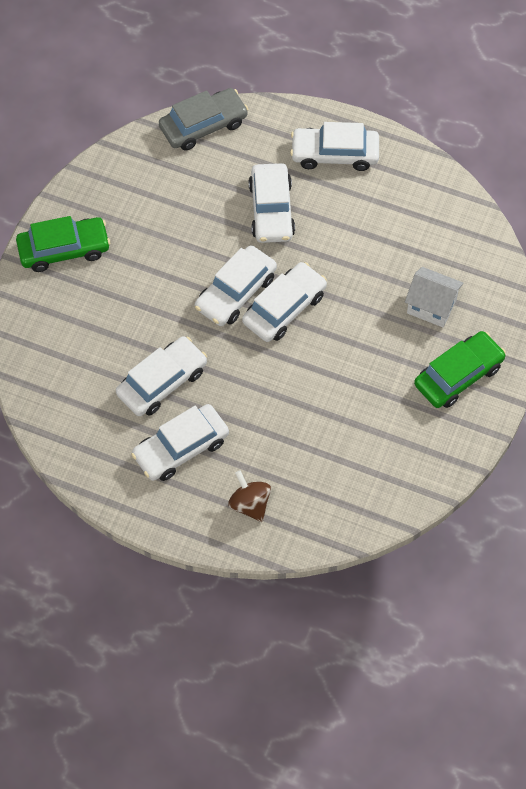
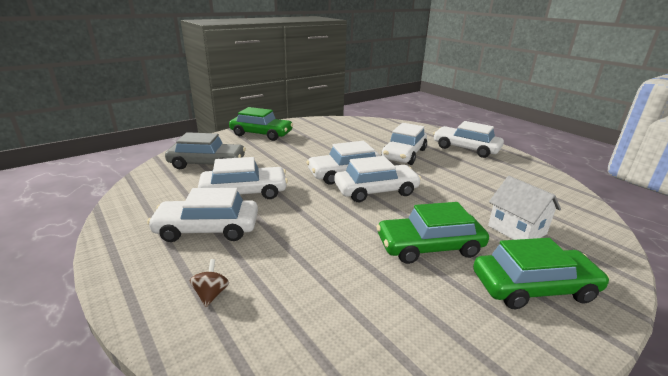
camera: 30 degrees right, 35 degrees down
(203, 125) = (387, 124): grey car -> grey car (207, 163)
(250, 504) = (211, 294): brown spinning top -> brown spinning top, size x0.63
(371, 369) = (429, 246): none -> green car

